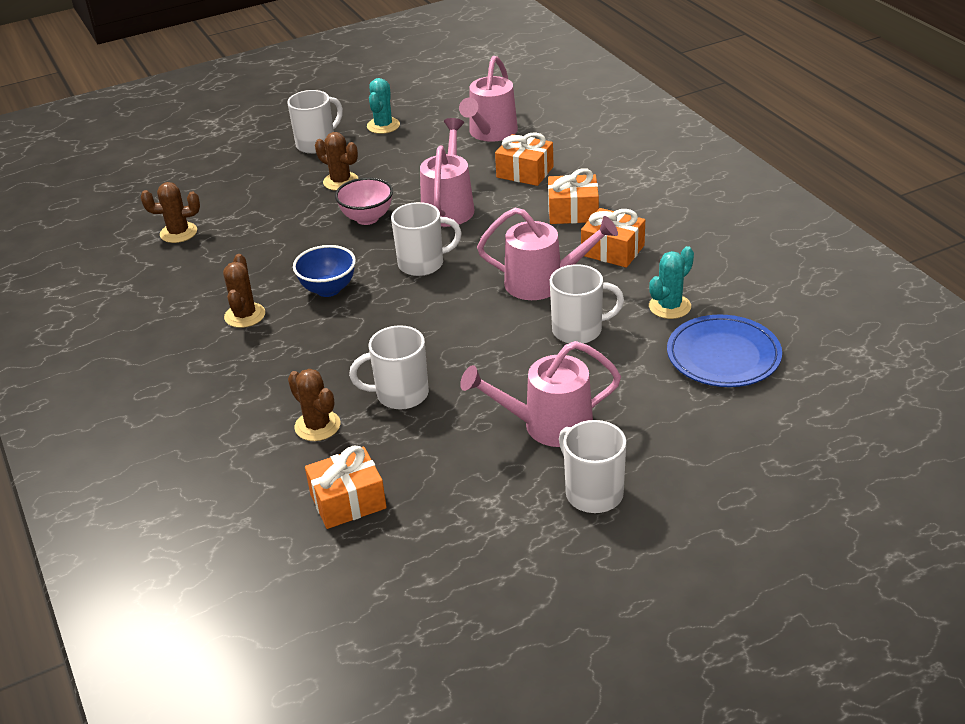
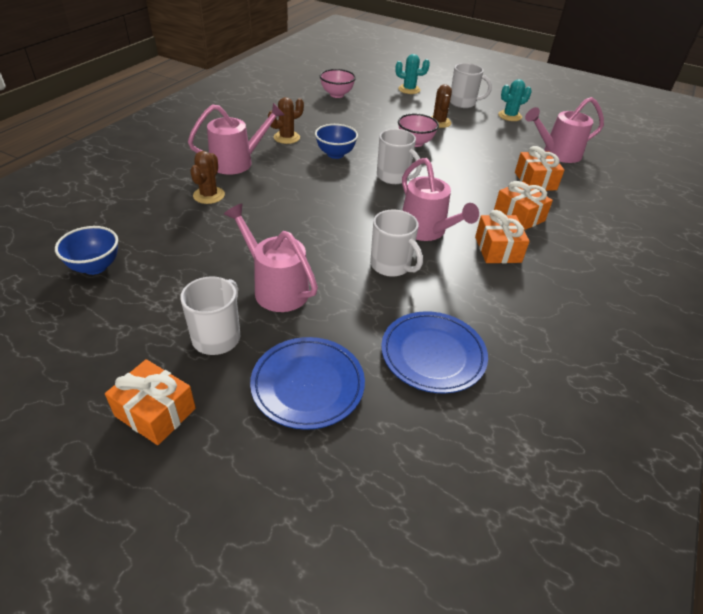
camera: 50 degrees right, 5 degrees up
(178, 233) = (337, 95): brown cactus -> pink bowl
(348, 501) = (147, 231): orange gift -> orange gift (155, 412)
(385, 565) = (95, 267): none -> blue bowl
(400, 394) = (260, 214): white mug -> none
(449, 206) = (462, 166): pink watering can -> pink watering can (238, 162)
(669, 306) = (464, 302): turquoise cactus -> turquoise cactus (409, 89)
(705, 450) = (308, 385): none -> blue plate

